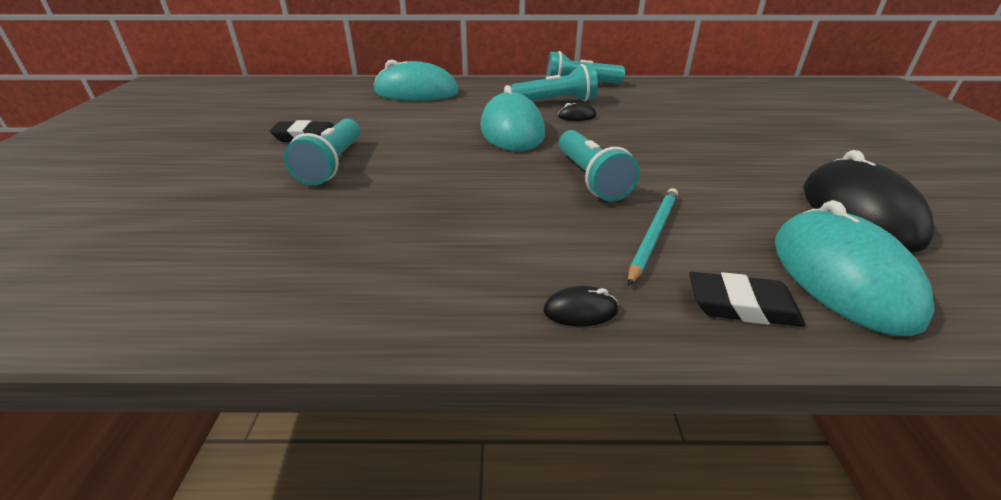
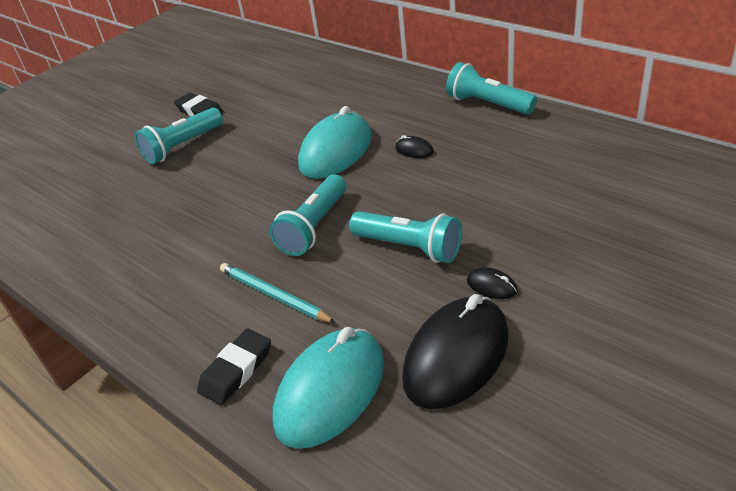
camera: 45 degrees right, 5 degrees up
(416, 92) = (331, 76): turquoise mouse -> none
(556, 102) = (426, 124): turquoise flashlight -> turquoise flashlight (409, 247)
(580, 310) = (156, 323): black mouse -> black mouse (491, 286)
(653, 235) = (274, 295): turquoise pencil -> turquoise pencil turned 120 degrees counterclockwise
(741, 306) = (236, 370): black eraser -> black eraser turned 75 degrees clockwise

